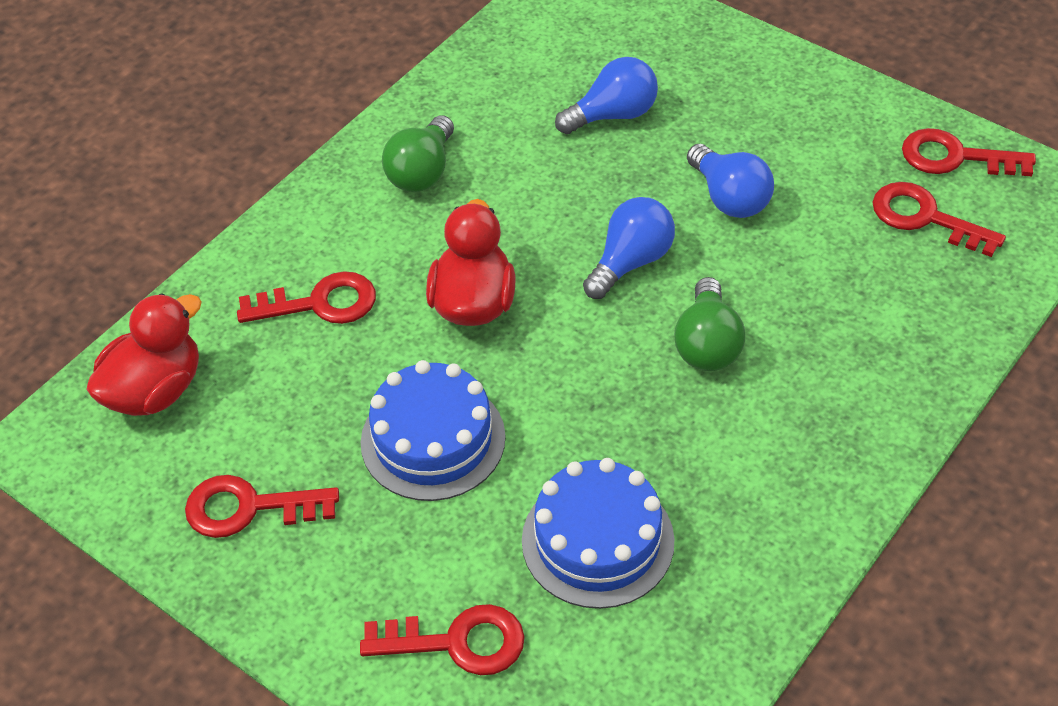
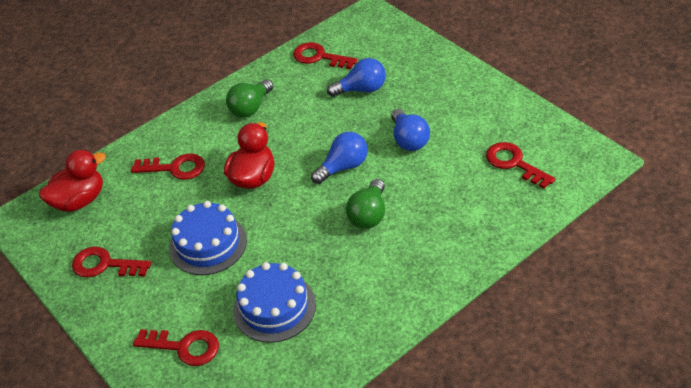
camera: 15 degrees right, 5 degrees down
(954, 157) = (543, 132): red key -> red key (319, 57)

